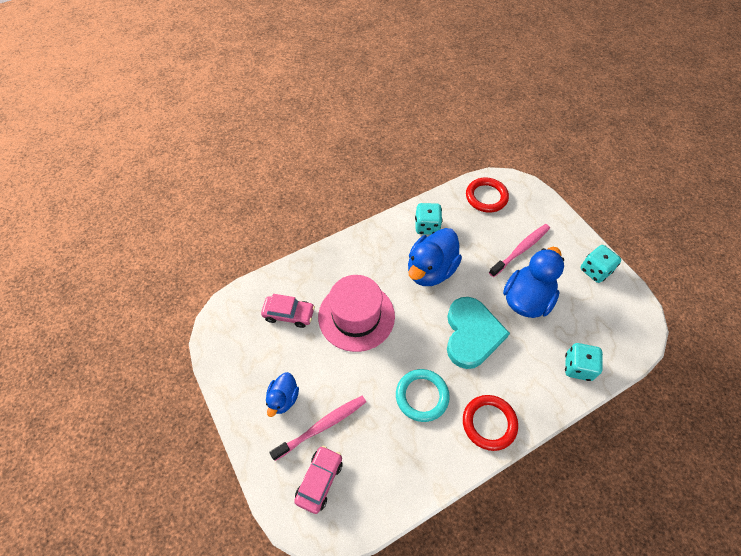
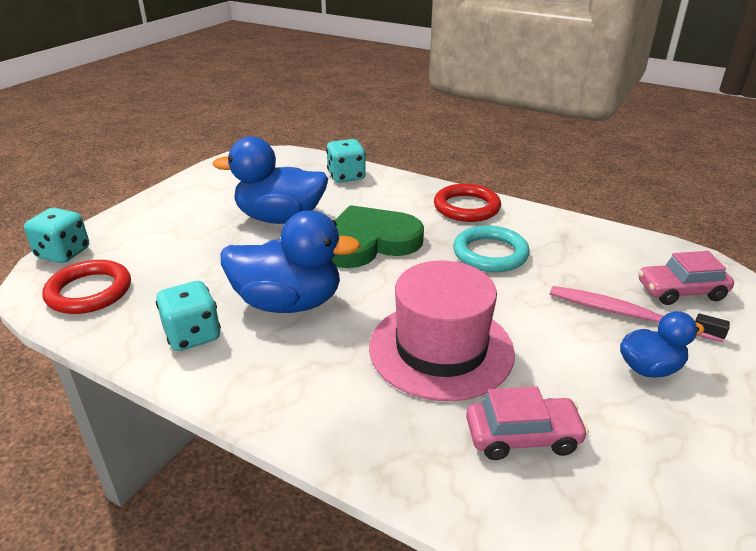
camera: 120 degrees left, 25 degrees down
(289, 314) = (522, 436): pink car -> pink car turned 105 degrees clockwise
(471, 334) = (369, 242): turquoise heart -> green heart
(521, 250) = (195, 238): pink toothbrush -> none
(595, 270) = (201, 187): turquoise dice -> turquoise dice (63, 253)

